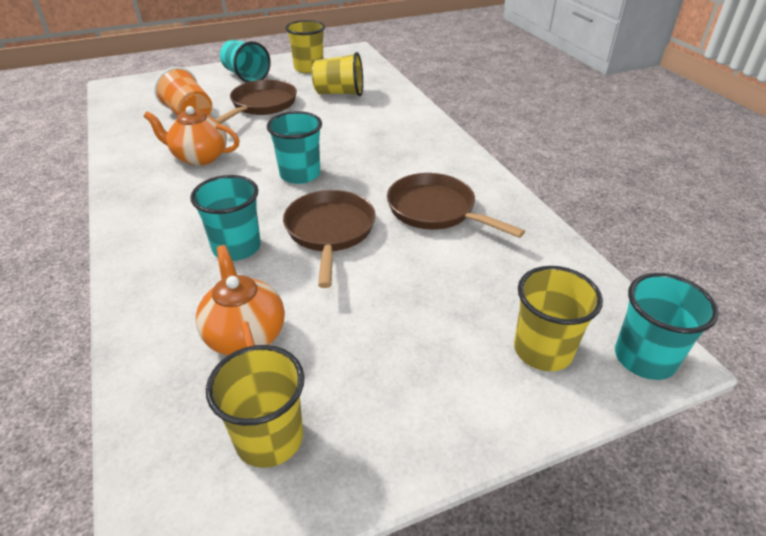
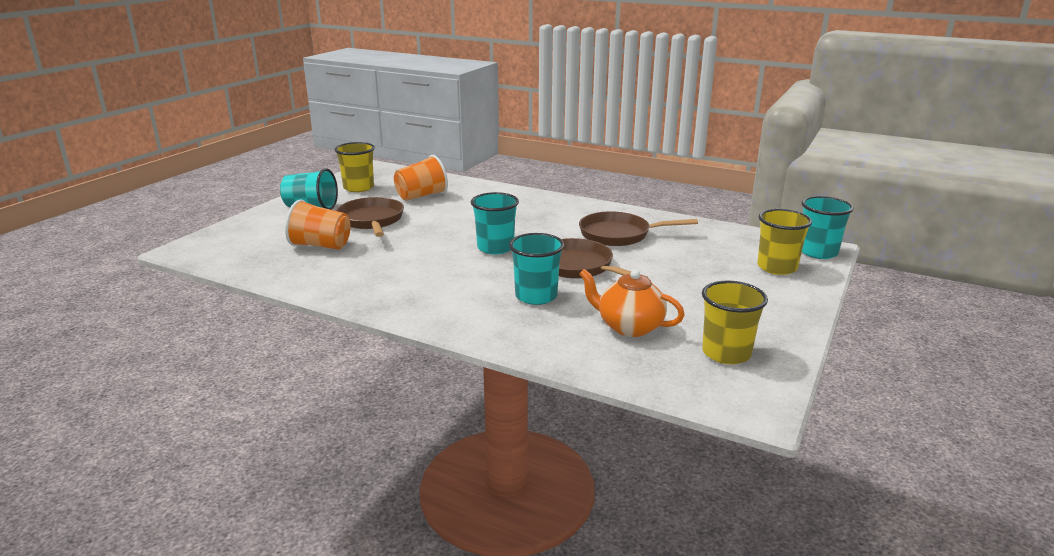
camera: 40 degrees left, 15 degrees down
(199, 157) = (393, 265): orange teapot -> none
(339, 93) = (421, 196): yellow cup -> orange cup

